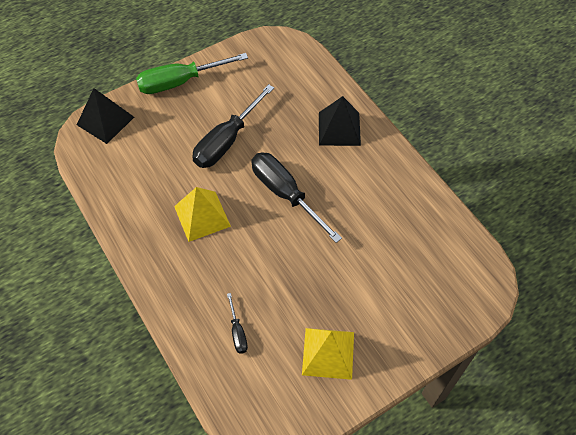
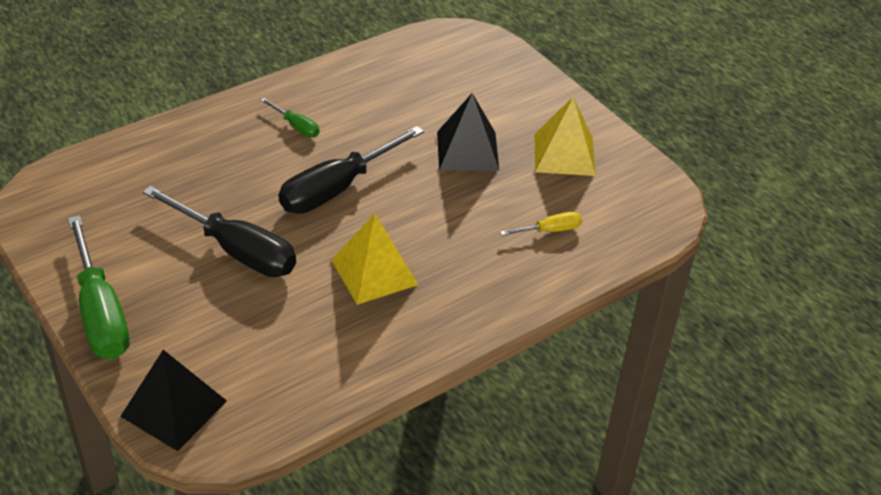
camera: 95 degrees left, 15 degrees down
(237, 332) = (550, 230): black screwdriver -> yellow screwdriver
(339, 128) = (226, 136): black pyramid -> black pyramid (467, 150)
(353, 168) = (296, 126): none -> green screwdriver

